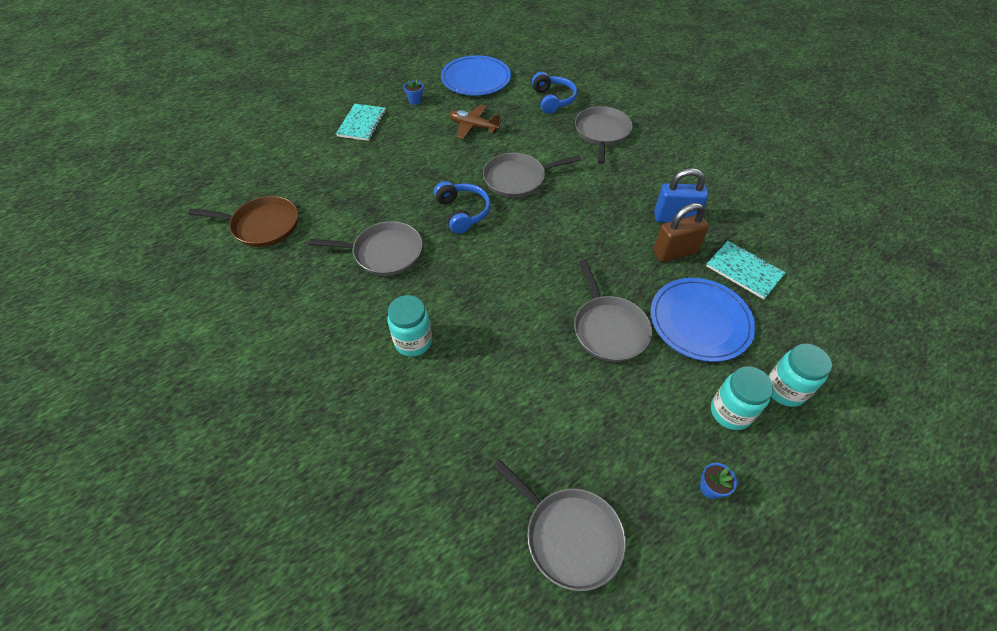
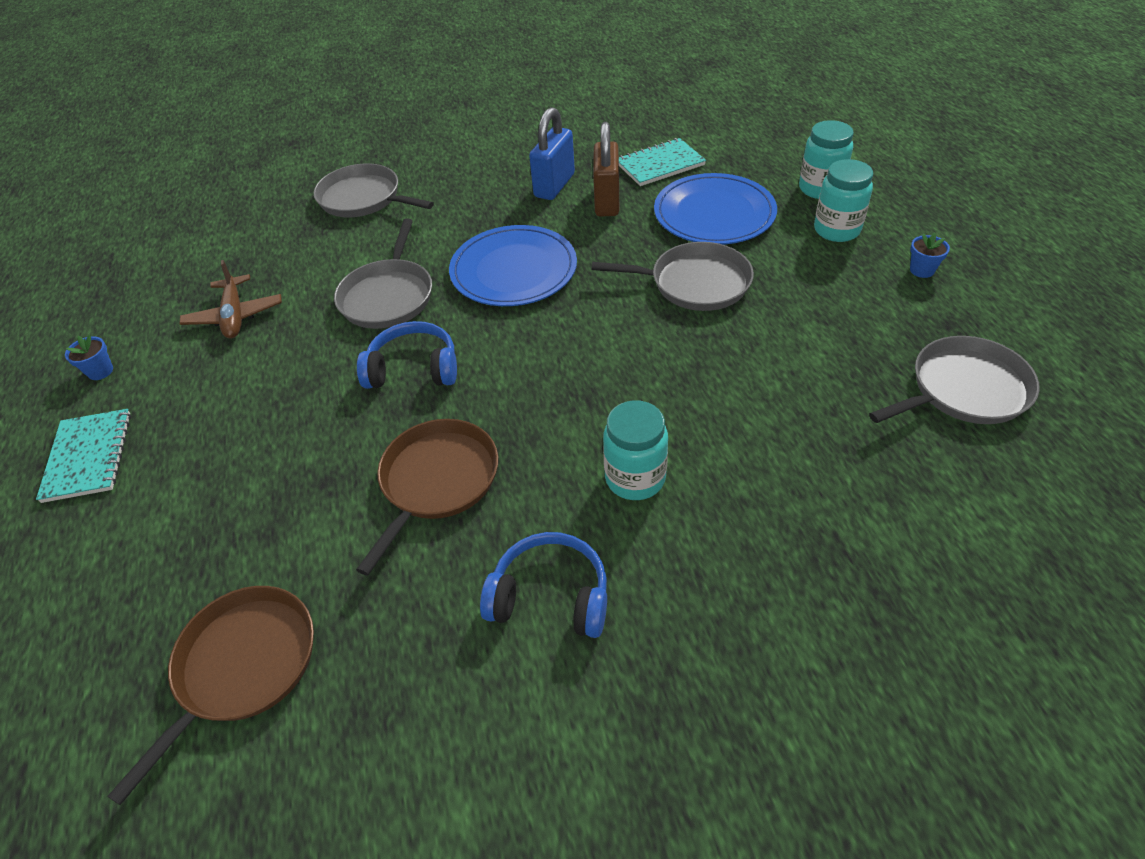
camera: 65 degrees left, 5 degrees down
(362, 123) = (88, 457): turquoise notebook -> turquoise notebook turned 45 degrees clockwise
(384, 253) = (437, 481): grey pan -> brown pan
(473, 126) = (235, 316): brown plane -> brown plane turned 60 degrees counterclockwise
(476, 79) = (123, 287): blue plate -> blue plate (513, 270)
(552, 100) = (255, 223): blue headphones -> blue headphones (550, 597)

